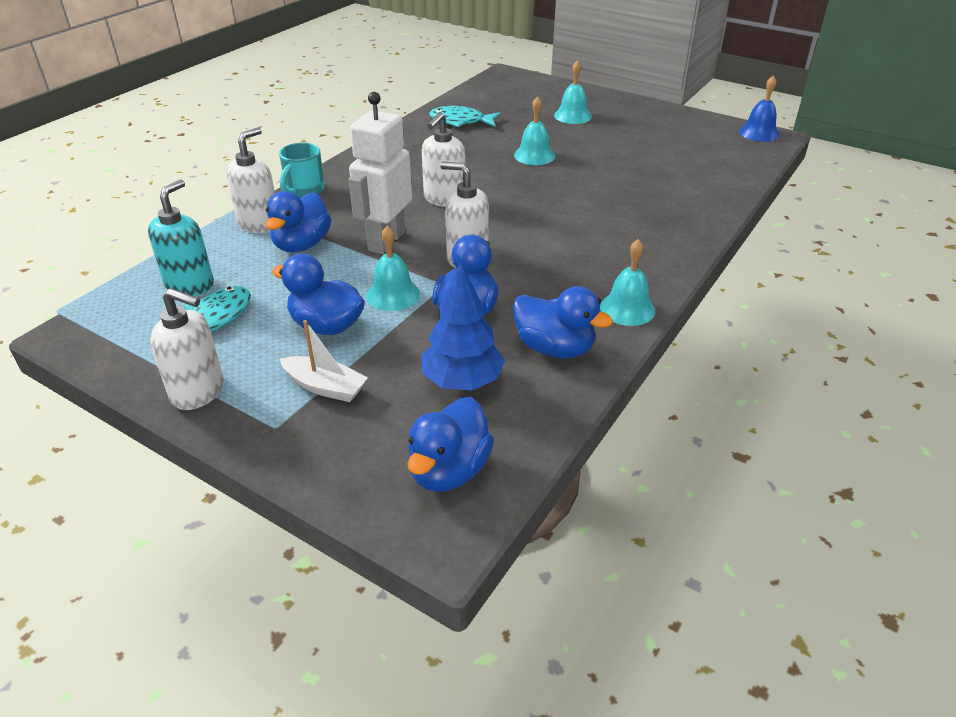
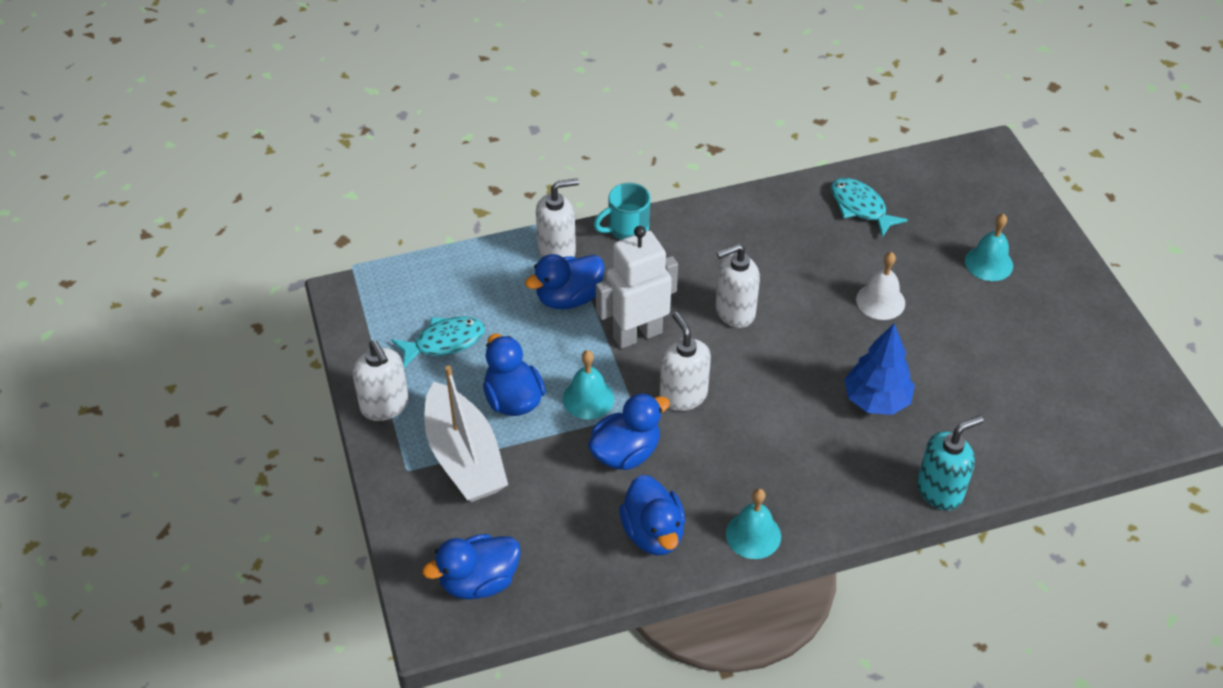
camera: 40 degrees right, 10 degrees up
(190, 285) = (455, 293): turquoise soap dispenser -> turquoise soap dispenser (940, 491)
(325, 387) = (464, 457): white boat -> white boat, size x1.82
(462, 381) = (557, 516): blue tree -> blue tree (876, 400)
(534, 155) = (880, 301): turquoise bell -> white bell
(759, 133) = (1170, 408): blue bell -> none

